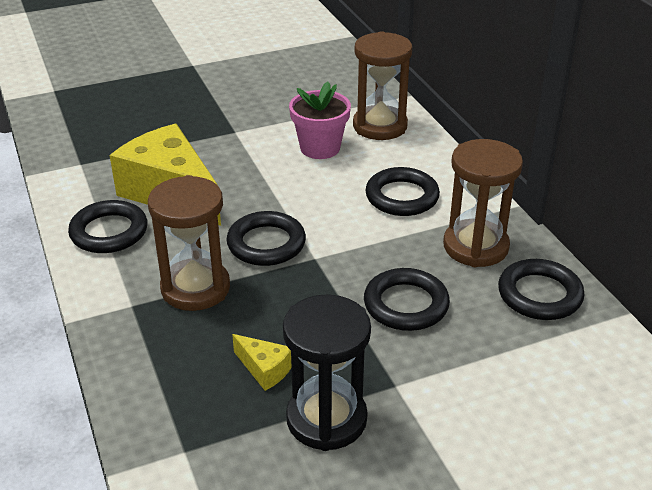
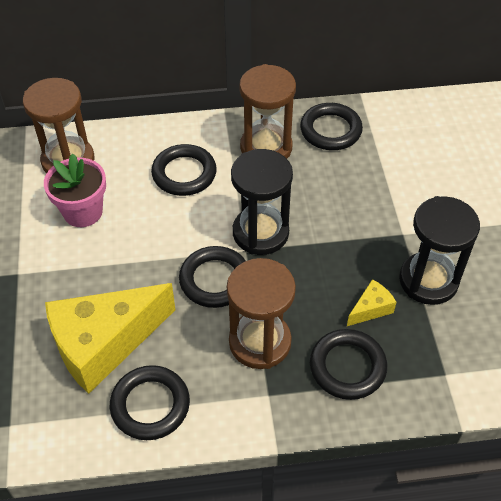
camera: 75 degrees left, 15 degrees up
(343, 264) = (260, 233): none -> black hourglass
(406, 304) = (320, 206): black ring -> black ring (347, 367)

